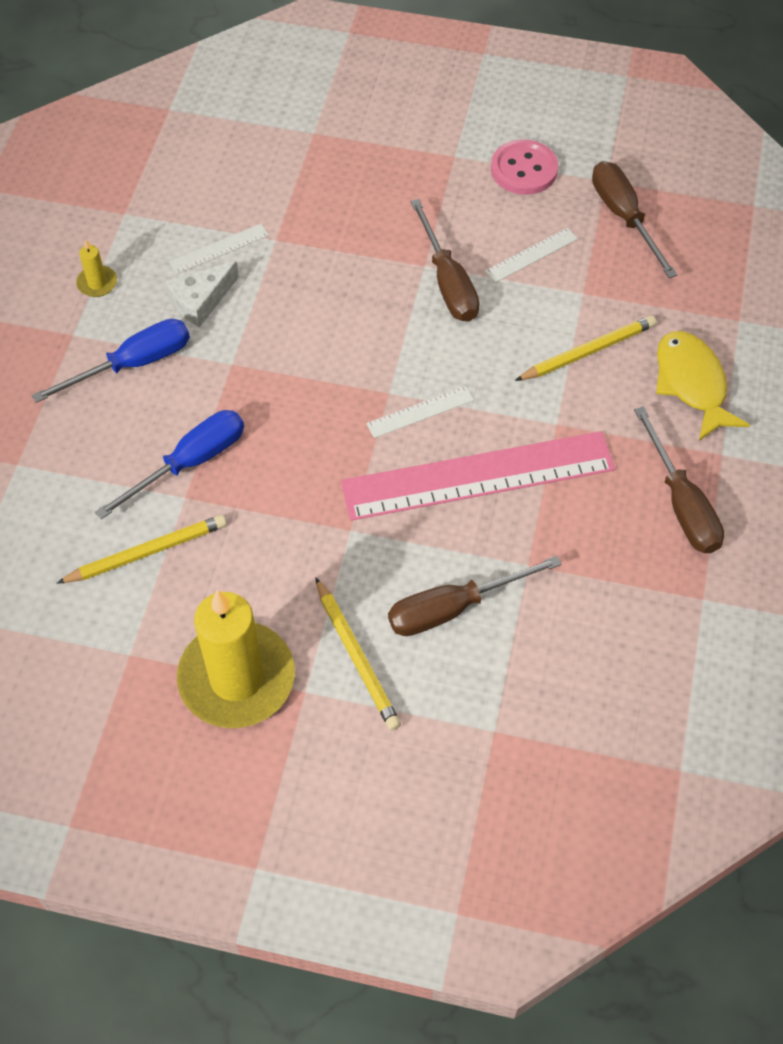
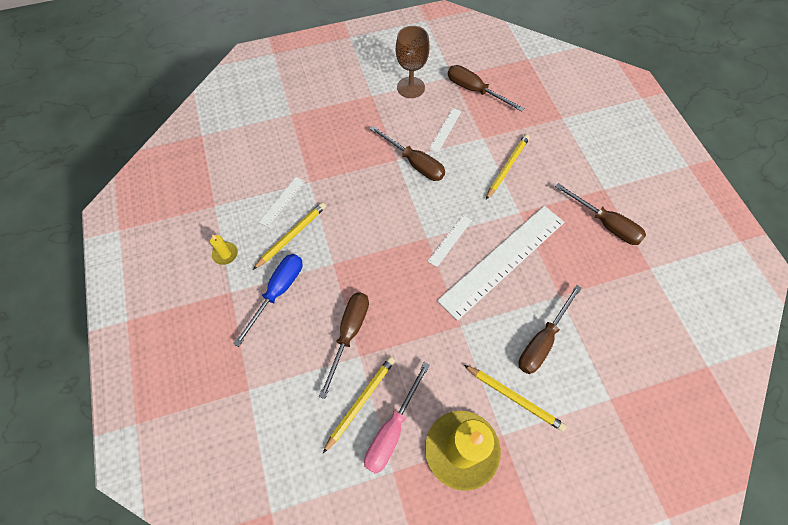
camera: 30 degrees left, 5 degrees up
(163, 606) = (392, 430): none -> pink screwdriver
(190, 463) = (349, 334): blue screwdriver -> brown screwdriver
(201, 301) = (292, 236): white cheese -> yellow pencil
(478, 476) = (503, 260): pink ruler -> white ruler
(524, 169) = (410, 87): pink button -> brown goblet
(692, 384) = (565, 160): yellow fish -> none

